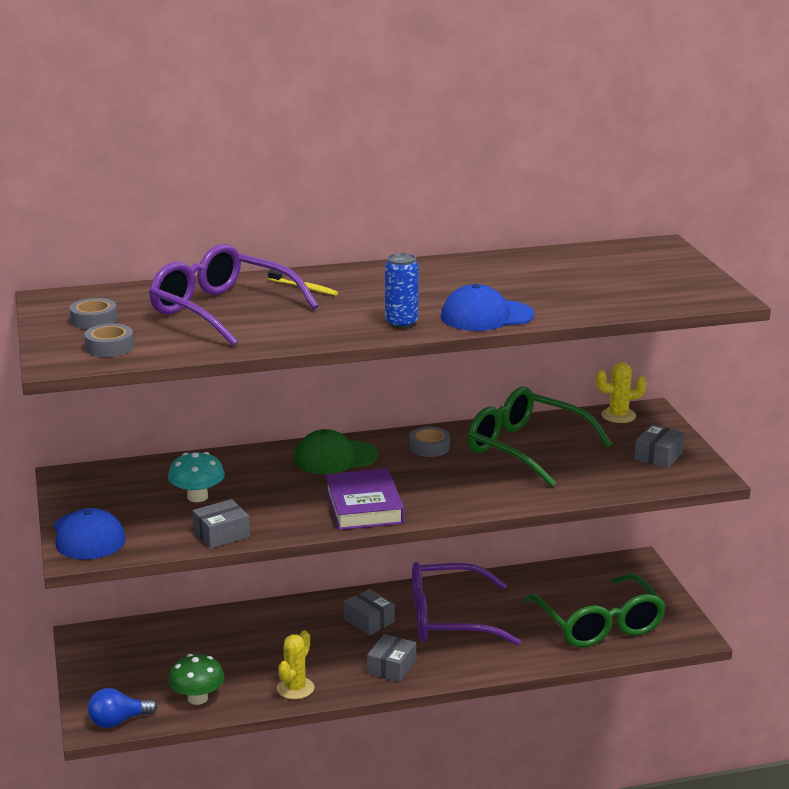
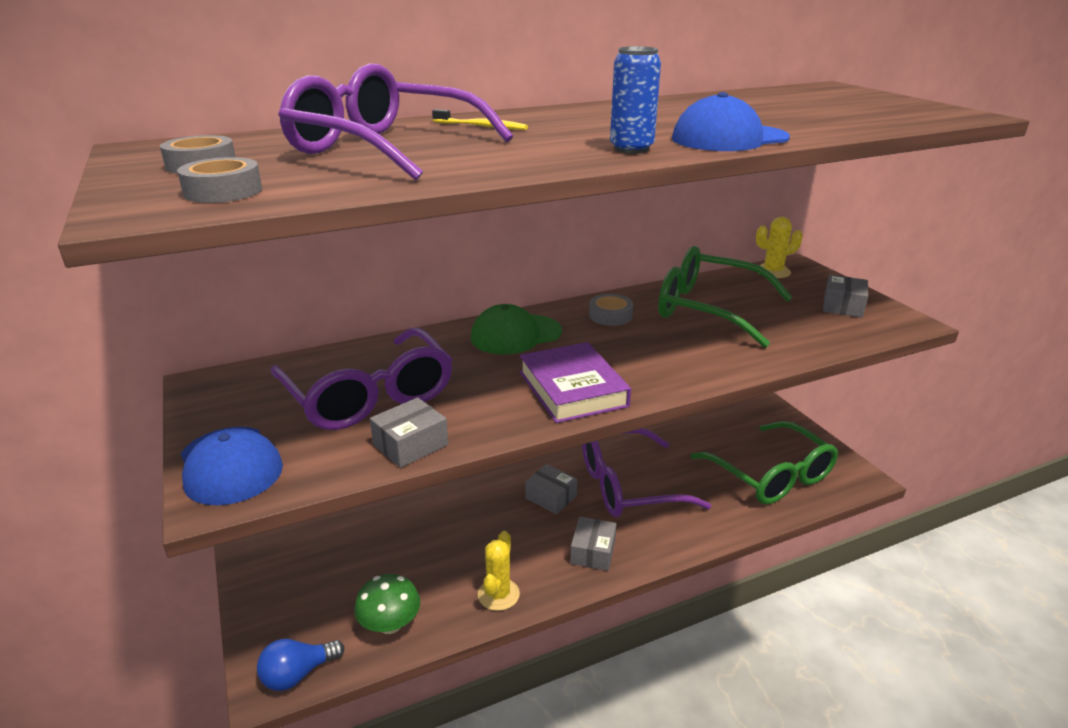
camera: 10 degrees left, 5 degrees up
(197, 497) = (369, 395): turquoise mushroom -> purple glasses

